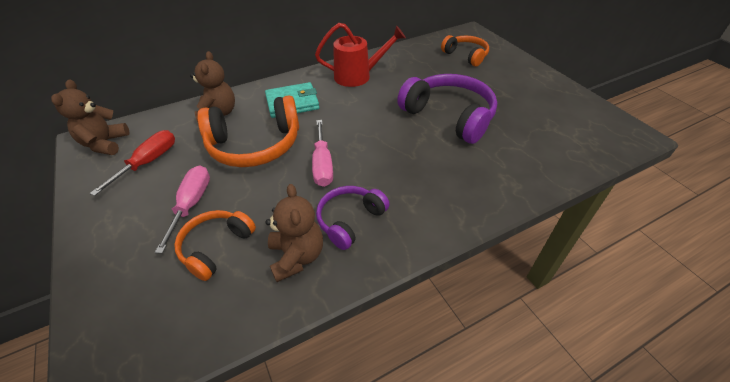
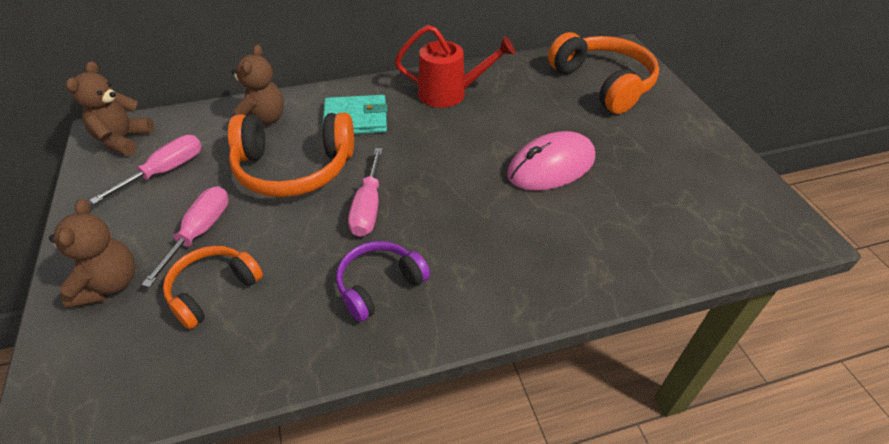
camera: 10 degrees right, 0 degrees up
(148, 162) = (165, 171): red screwdriver -> pink screwdriver
(297, 256) = (302, 319): brown teddy bear -> brown teddy bear (109, 284)
(449, 116) = (551, 166): purple headphones -> pink mouse
(466, 55) = (603, 83): orange headphones -> orange headphones, size x1.69

